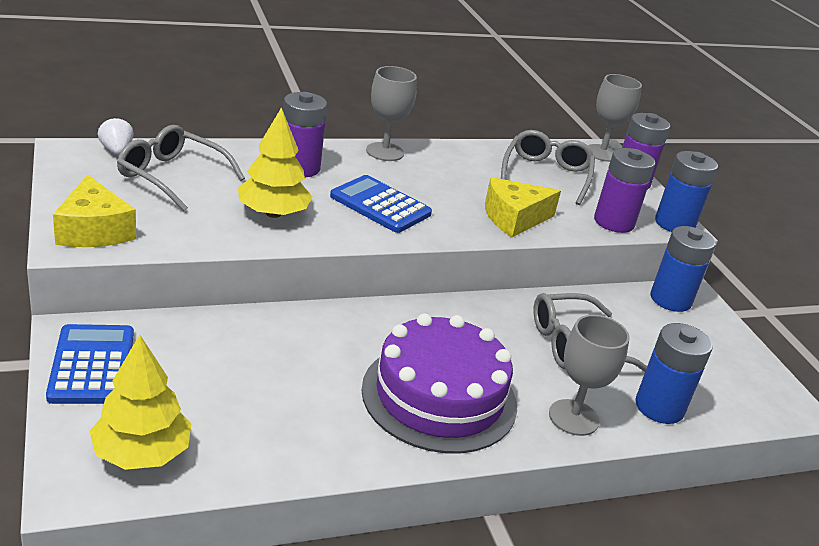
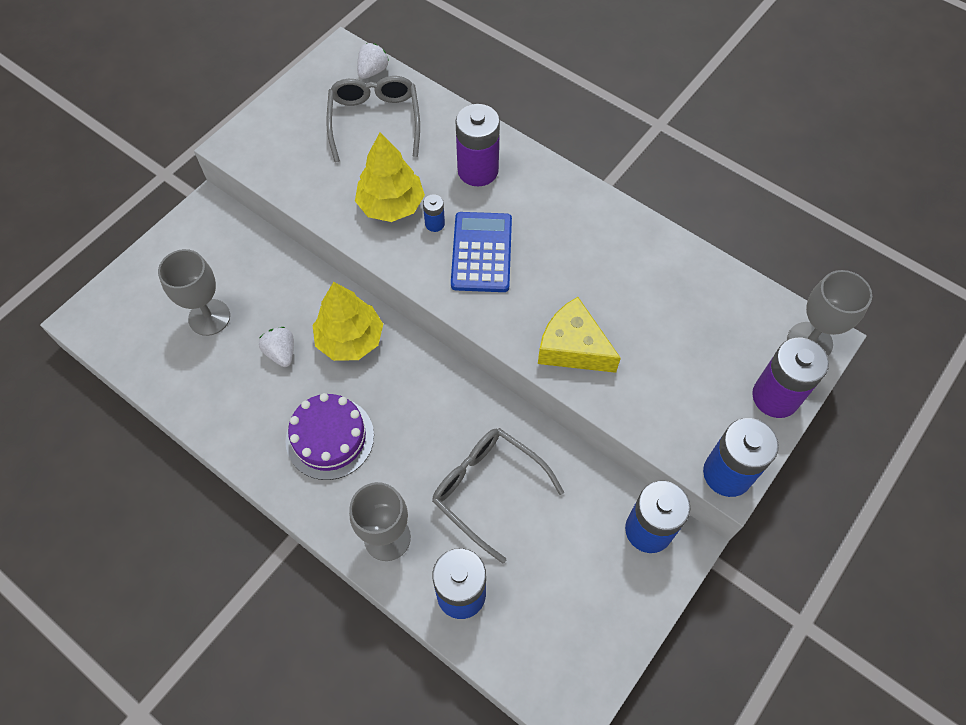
camera: 60 degrees right, 30 degrees up
(92, 365) = (187, 243): blue calculator -> none
(94, 230) = (263, 143): yellow cheese -> none
(142, 453) = (135, 325): yellow tree -> yellow tree (350, 339)
(312, 376) = (281, 353): none -> white strawberry
(322, 207) = (434, 224): none -> blue battery
(385, 152) = (577, 197): grey goblet -> grey goblet (209, 317)
(439, 396) = (330, 438): purple cake -> purple cake, size x0.64
(546, 175) = (692, 325): grey glasses -> none
(614, 222) = (664, 423): purple battery -> none

